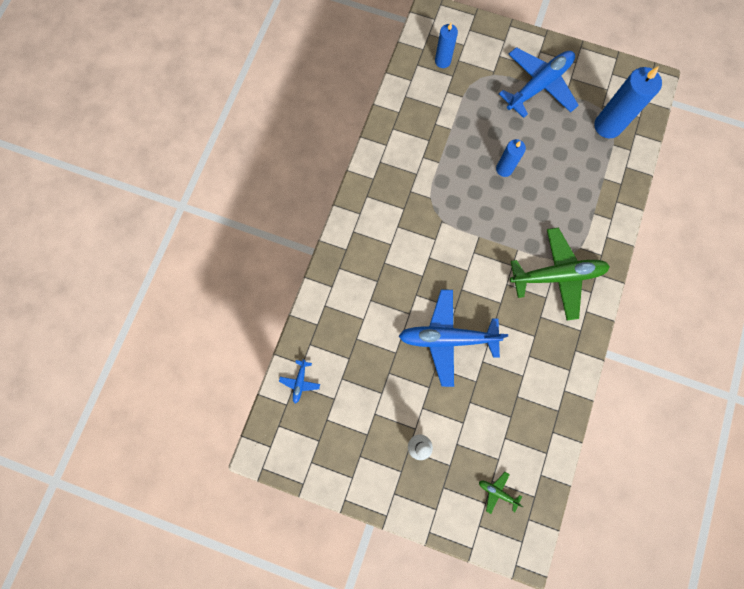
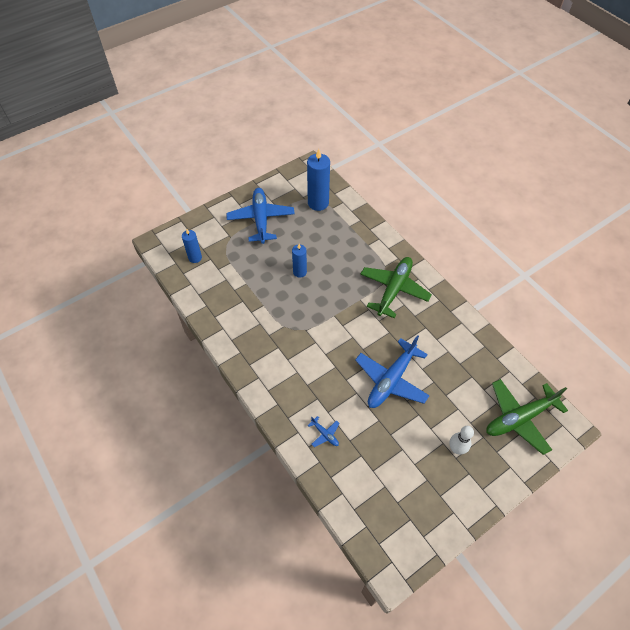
camera: 55 degrees left, 20 degrees down
(300, 382) = (355, 504): blue plane -> blue plane (325, 434)
(497, 492) = (519, 418): green plane -> green plane, size x2.38

